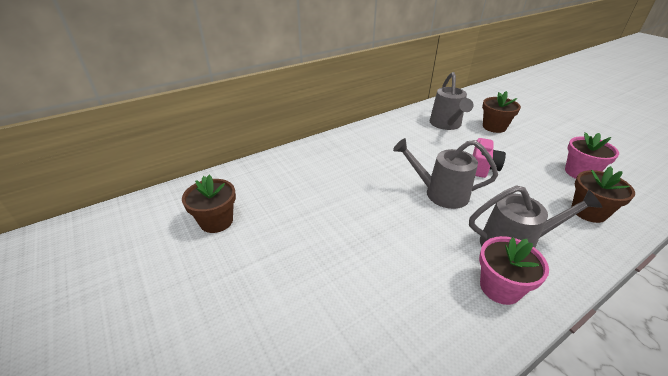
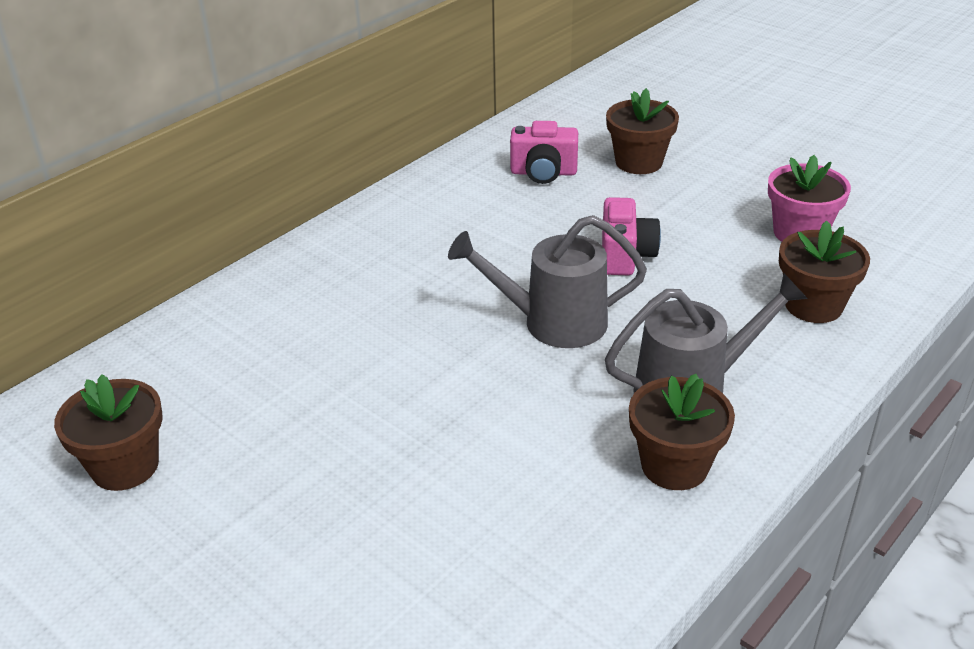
camera: 15 degrees left, 0 degrees up
(446, 125) = (543, 173): grey watering can -> pink camera
(500, 287) = (674, 465): pink flower pot -> brown flower pot

